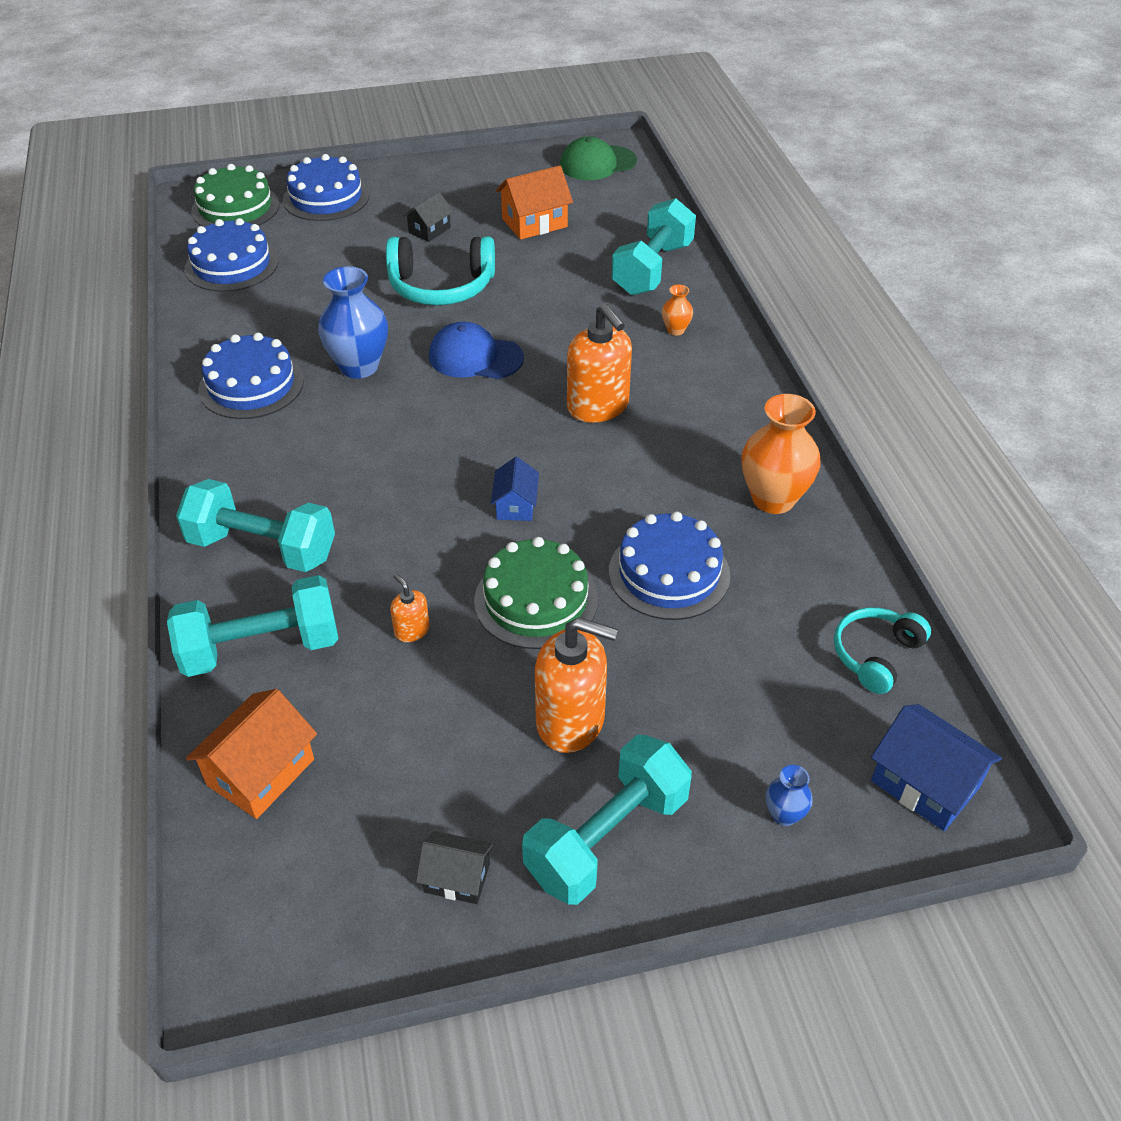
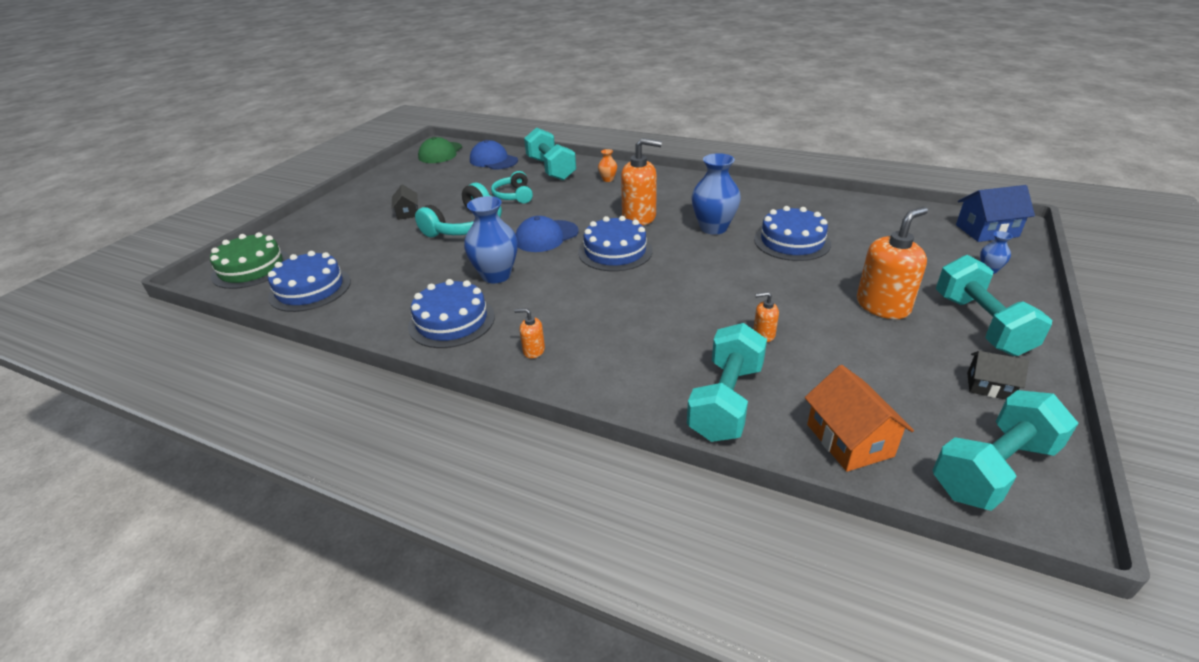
camera: 50 degrees left, 10 degrees down
(245, 467) = (533, 350): none -> orange soap dispenser
(262, 548) = (625, 369): turquoise dumbbell -> turquoise dumbbell (993, 469)
(326, 198) = (309, 234): blue cake -> blue cake (615, 251)
(457, 878) = (989, 386): black house -> black house turned 60 degrees clockwise
(515, 505) = (690, 266): blue house -> none
(534, 223) = (458, 183): orange house -> none
(536, 600) = (776, 285): green cake -> none
(624, 213) = (493, 160): none -> blue cap
(634, 484) = (713, 228): none -> blue vase
(773, 499) = (764, 199): orange vase -> none
(876, 655) = (895, 213): turquoise headphones -> turquoise headphones (514, 196)

